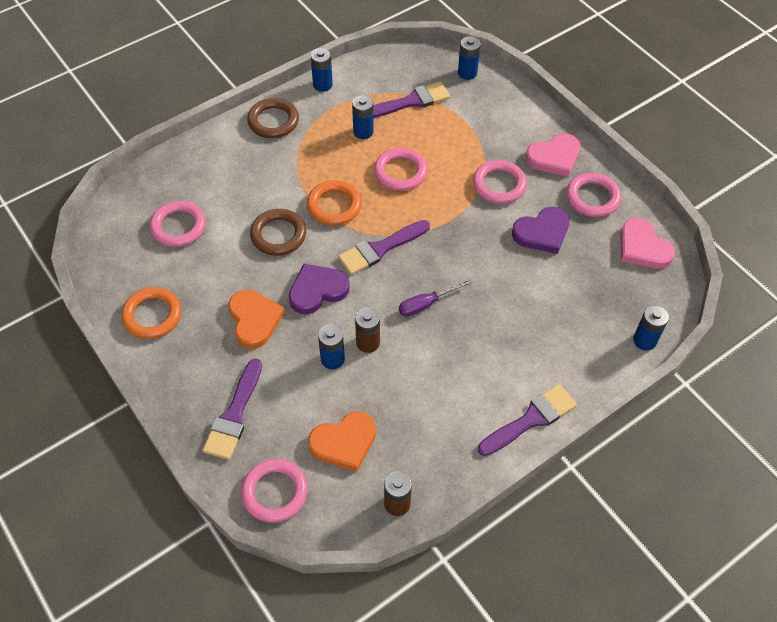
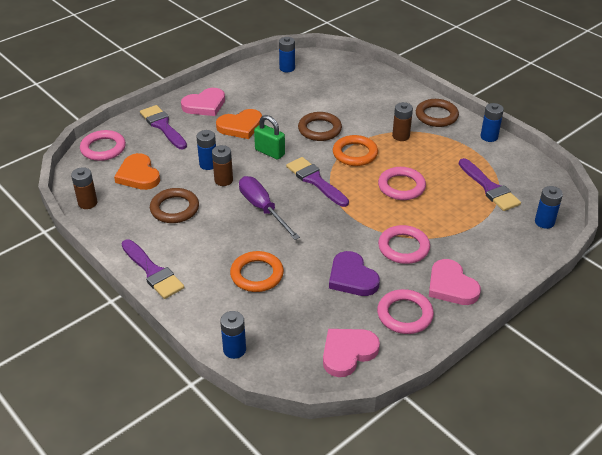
camera: 85 degrees right, 15 degrees down
(152, 315) = (241, 85): orange ring -> orange ring (257, 274)
(178, 227) = (318, 86): pink ring -> none
(193, 361) = (205, 105): none -> pink heart
(234, 415) = (163, 126): purple brush -> purple brush turned 45 degrees clockwise
(307, 159) = (401, 136): none -> brown battery
(317, 290) = (269, 152): purple heart -> green padlock
(363, 132) = (441, 163): blue battery -> blue battery (287, 68)
(418, 397) = (174, 209): none -> brown ring
(426, 304) = (263, 209): purple screwdriver -> purple screwdriver, size x1.51

